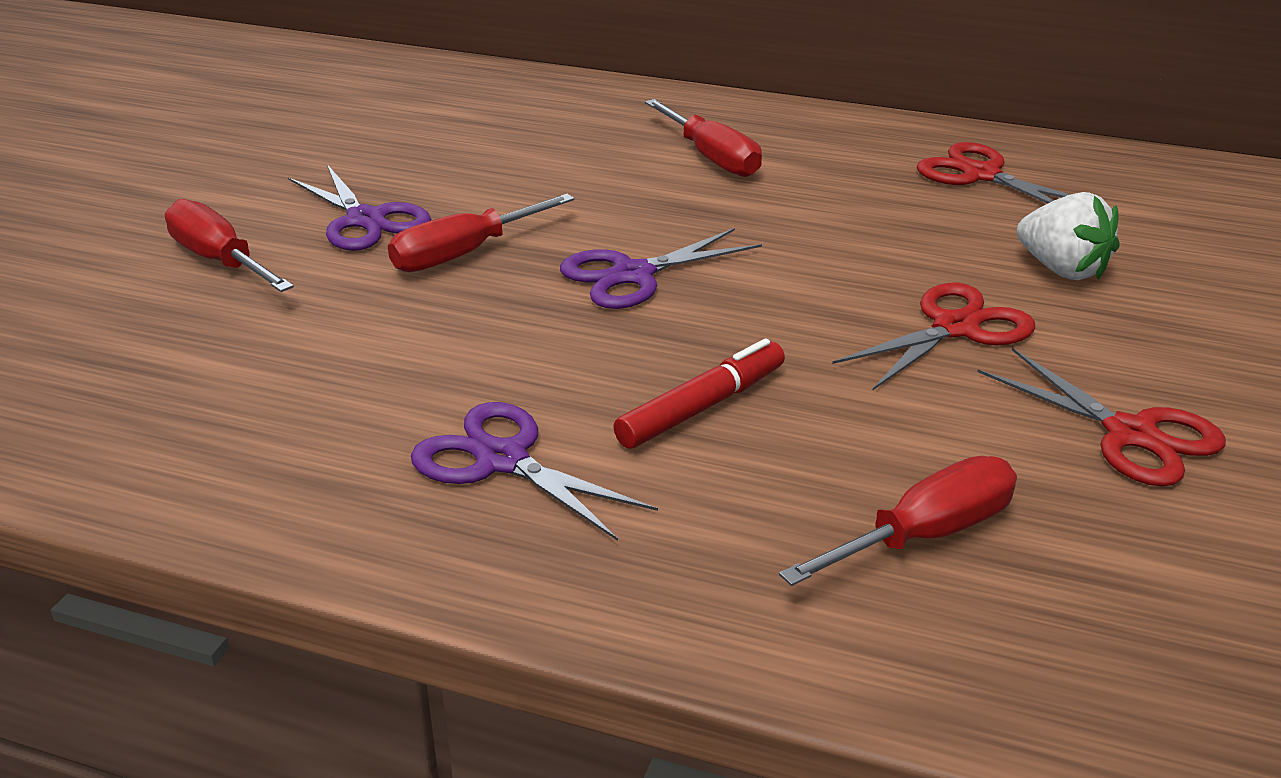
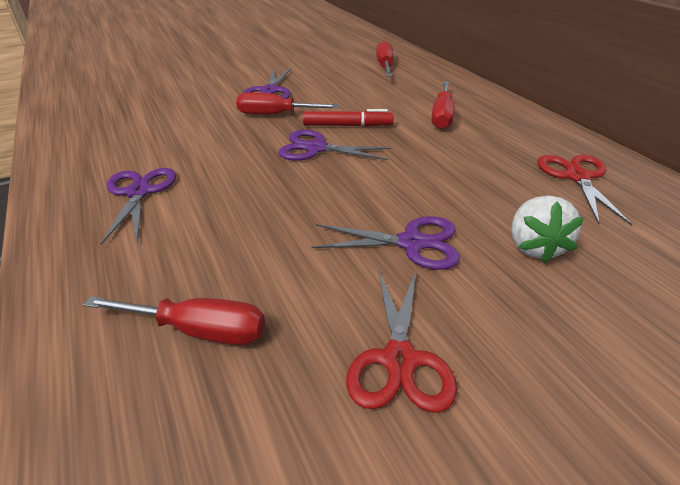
camera: 45 degrees right, 5 degrees up
(220, 261) = (205, 87): red screwdriver -> red screwdriver (385, 66)
(701, 407) = (235, 213): red marker -> red marker (347, 125)
(956, 328) = (412, 243): red scissors -> purple scissors

